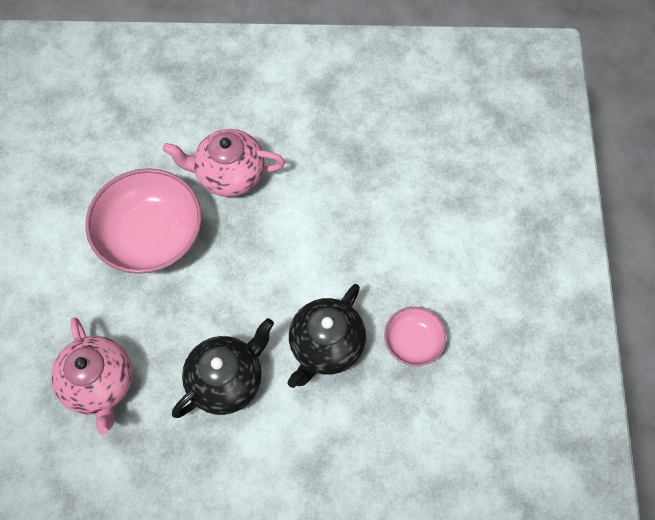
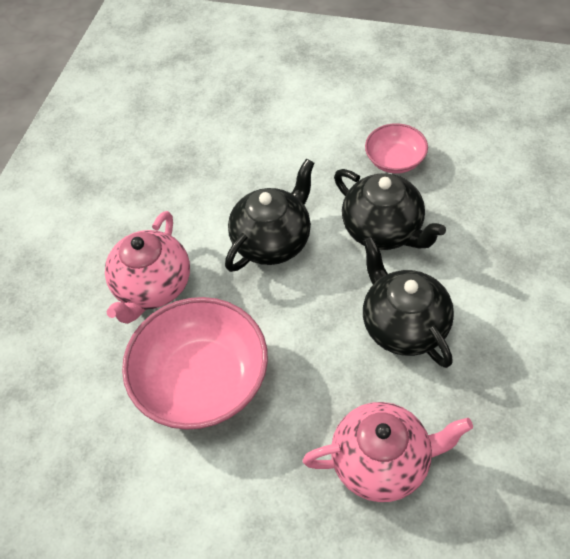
camera: 70 degrees left, 10 degrees down
(294, 255) = (273, 241): none -> black teapot

